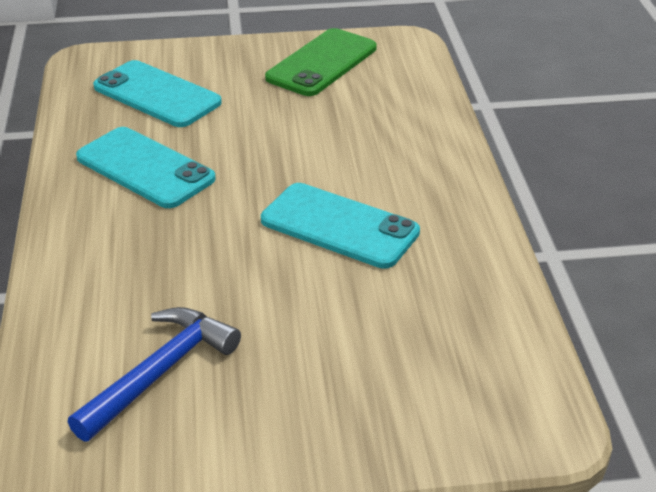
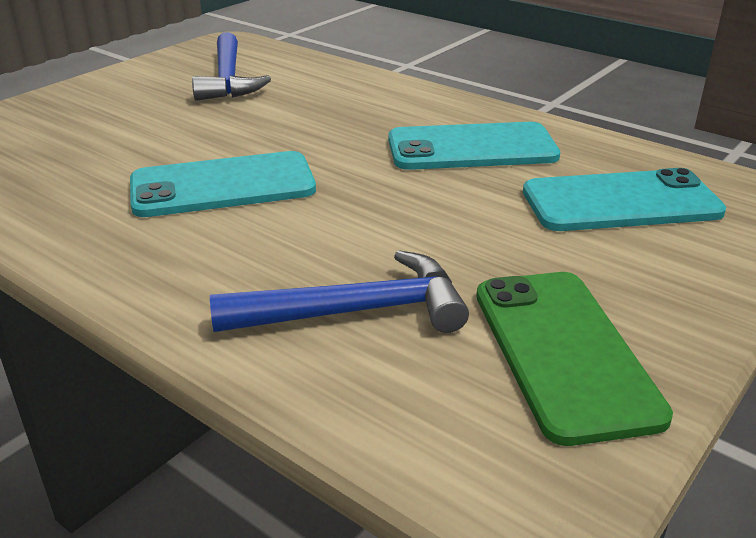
camera: 135 degrees right, 5 degrees down
(376, 115) = (355, 311): none -> blue hammer

